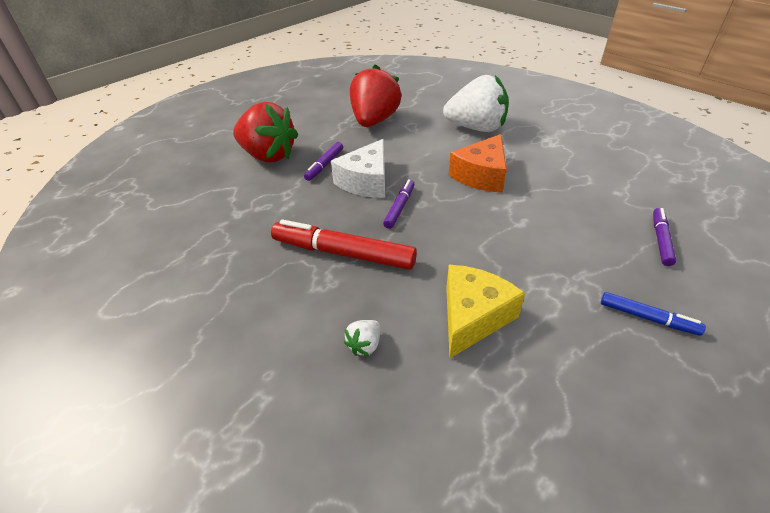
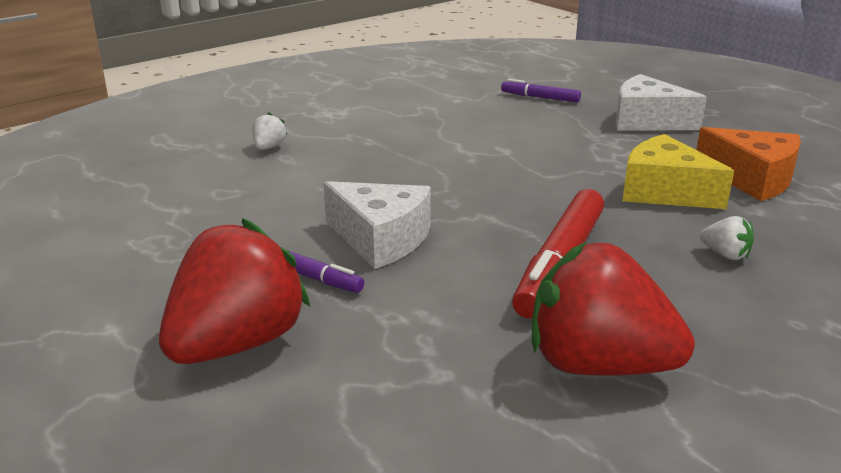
camera: 85 degrees left, 15 degrees down
(374, 121) = (179, 223): red strawberry -> red strawberry (598, 365)
(399, 207) = (458, 217): purple marker -> none
(476, 128) = (269, 147): white strawberry -> white strawberry, size x0.40
(481, 175) = (397, 158): orange cheese -> orange cheese (752, 179)
(647, 318) = (647, 121): blue marker -> white cheese

